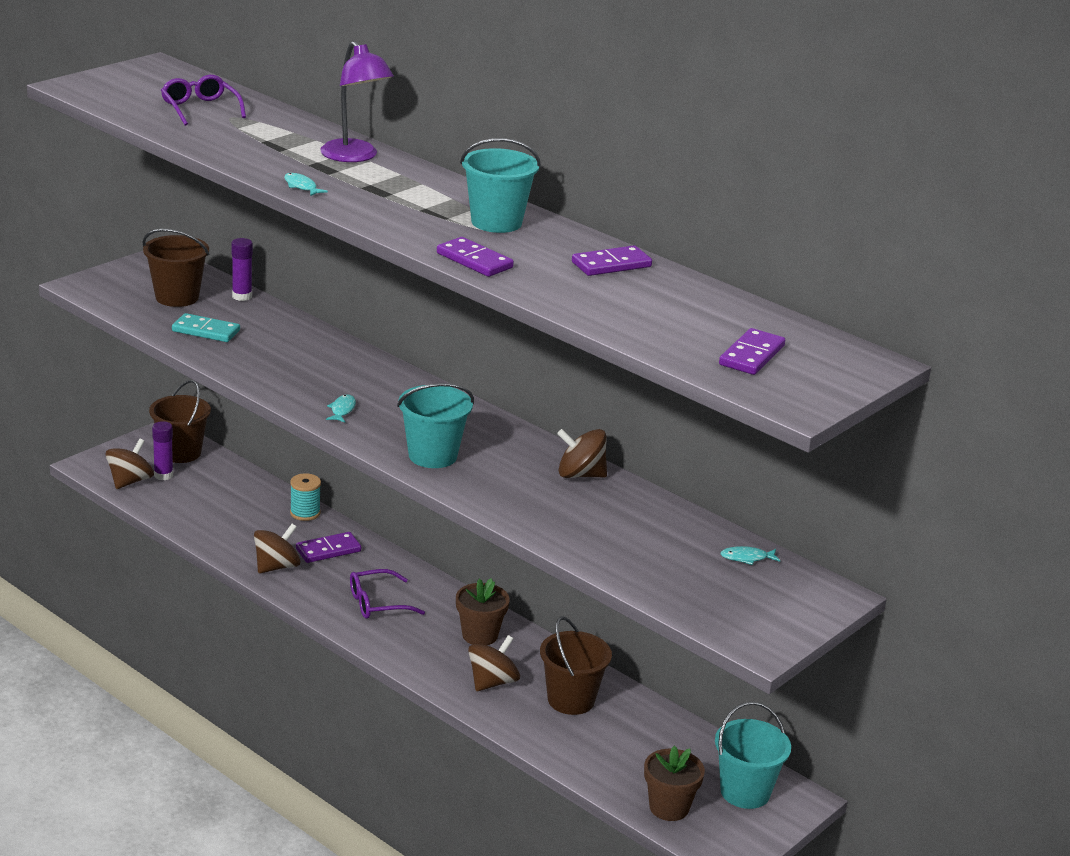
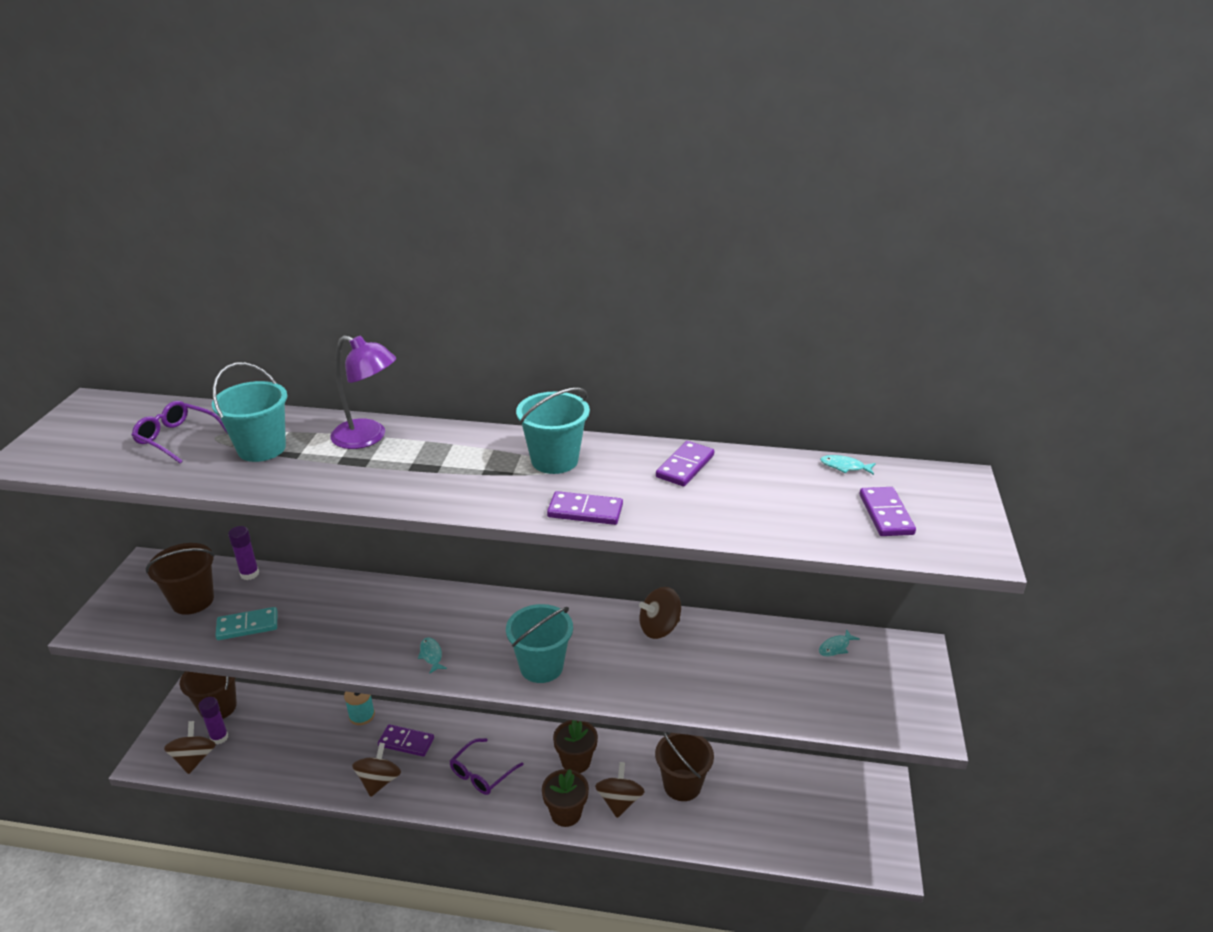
camera: 30 degrees left, 5 degrees up
(301, 186) = (356, 491): turquoise fish -> turquoise fish (844, 467)
(328, 550) = (406, 742): purple domino -> purple domino turned 75 degrees clockwise
(669, 807) = (821, 845): brown flower pot -> brown flower pot (566, 813)
(745, 792) = (850, 799): turquoise bucket -> turquoise bucket (261, 449)

